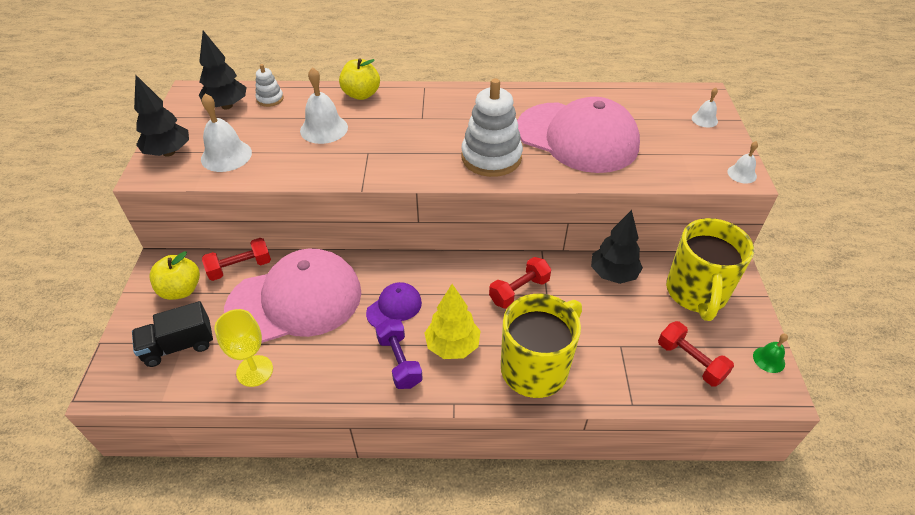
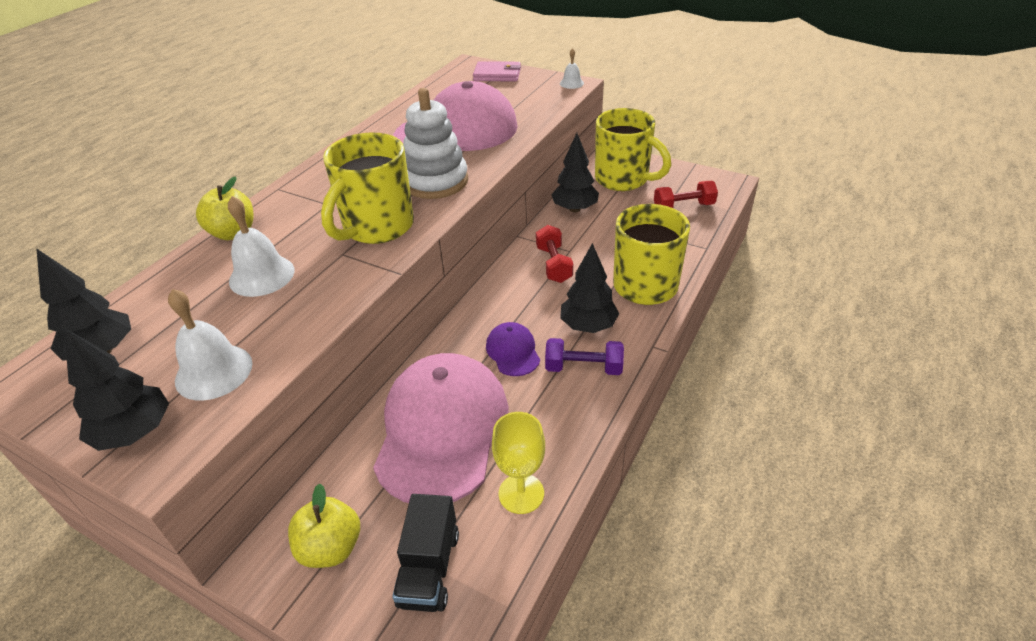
camera: 60 degrees left, 5 degrees down
(240, 268) = (345, 472): red dumbbell -> none
(270, 99) = (142, 307): white stacking toy -> none
(409, 154) = (377, 227): none -> yellow mug
(452, 346) = (588, 326): yellow tree -> black tree
(704, 119) = (497, 75): white bell -> pink wallet
(769, 359) = (701, 175): green bell -> none

